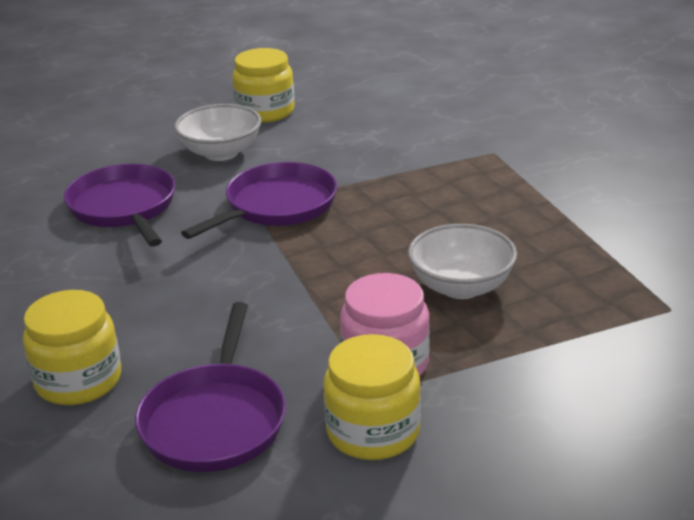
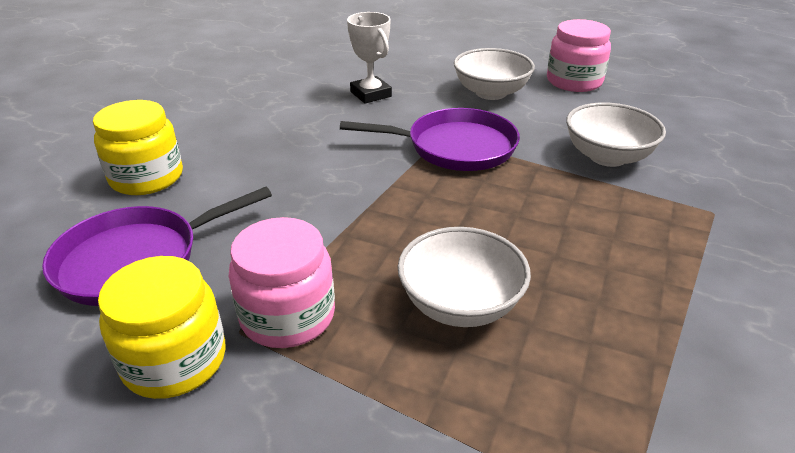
camera: 50 degrees right, 5 degrees up
(124, 207) = (370, 94): purple pan -> white trophy
(265, 111) = (574, 81): yellow jar -> pink jar
(384, 153) = (607, 156): none -> white bowl

